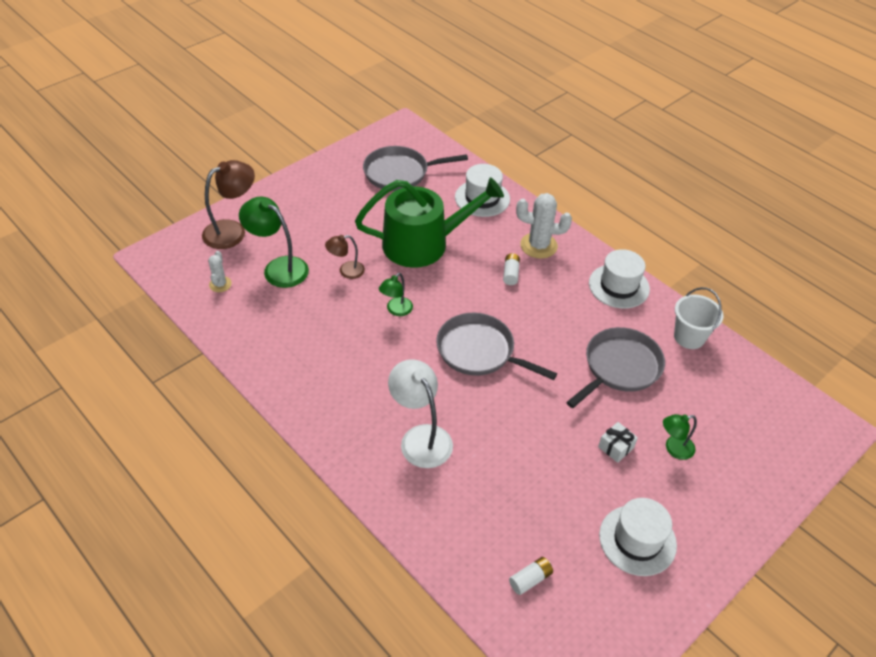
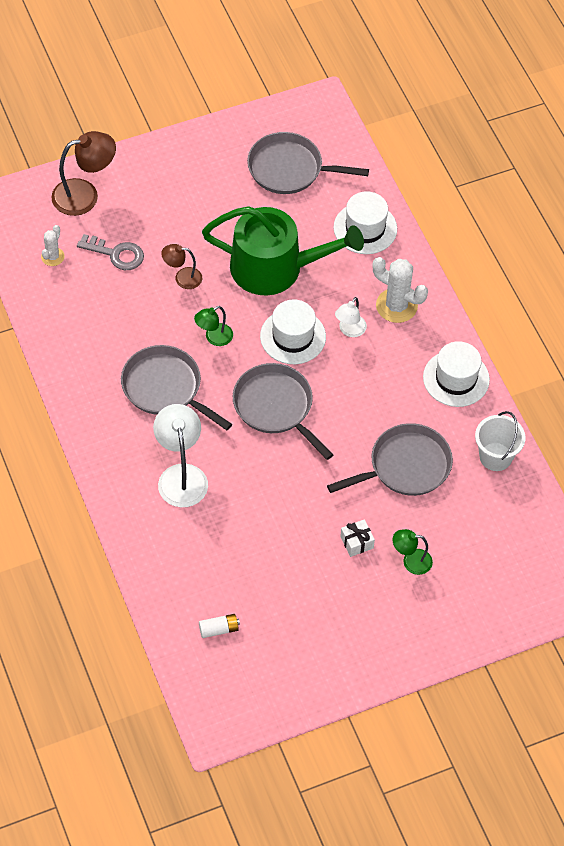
camera: 20 degrees right, 10 degrees up
(278, 268) = (116, 254): green lamp -> grey key
(370, 363) = (165, 388): none -> grey pan
(510, 274) = (349, 330): white battery -> white lamp
(637, 540) = (329, 629): white hat -> white hat (293, 336)

